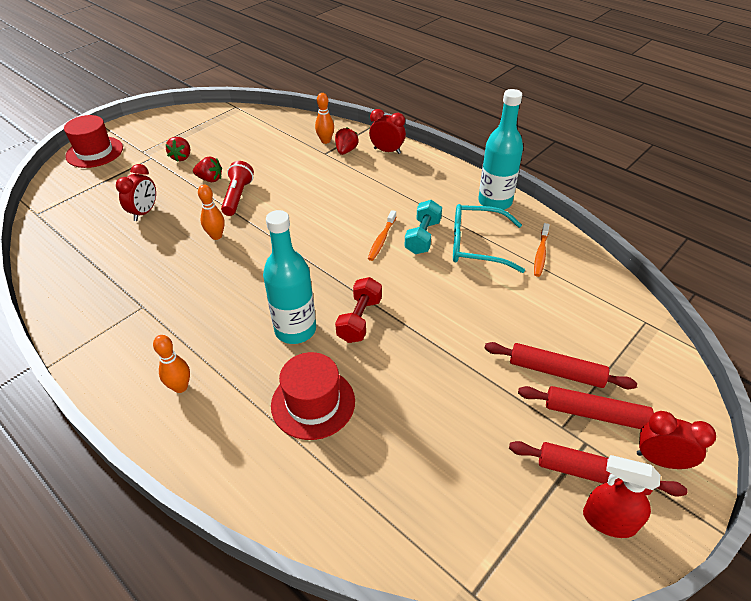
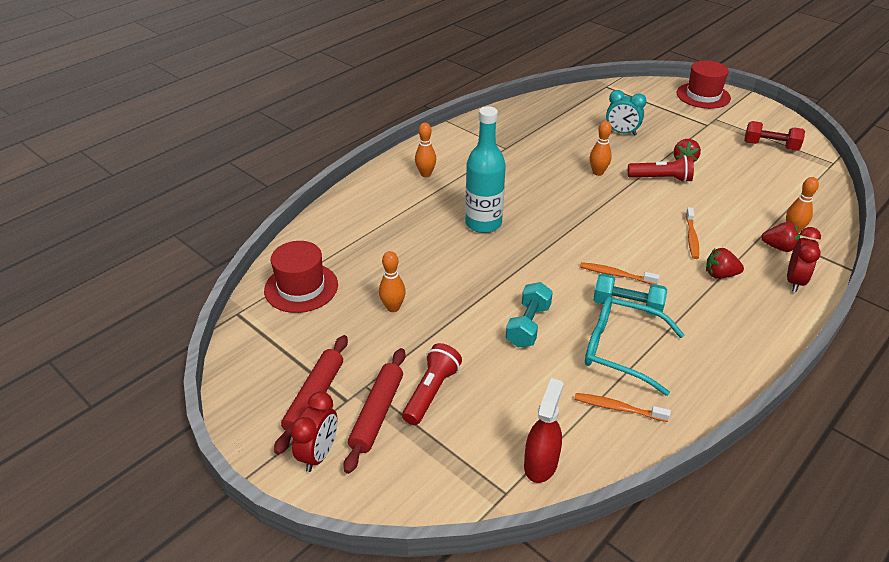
camera: 90 degrees right, 5 degrees down
(144, 212) = (621, 133): red clock -> turquoise clock
(181, 157) = (715, 140): red strawberry -> red strawberry (720, 275)
(313, 403) = (406, 236): red hat -> red hat (301, 287)
(330, 191) = (691, 237): none -> orange toothbrush
(360, 319) = (497, 260): red dumbbell -> red dumbbell (770, 146)
(443, 409) = (393, 307): none -> orange bowling pin
(456, 300) = (528, 325): none -> turquoise dumbbell
(477, 246) = (621, 350): turquoise glasses -> turquoise glasses turned 75 degrees counterclockwise
(495, 202) = (716, 376): turquoise bottle -> none
(556, 371) = (431, 392): red rolling pin -> red flashlight
(609, 520) = (270, 401): red spray bottle -> red spray bottle (541, 463)

